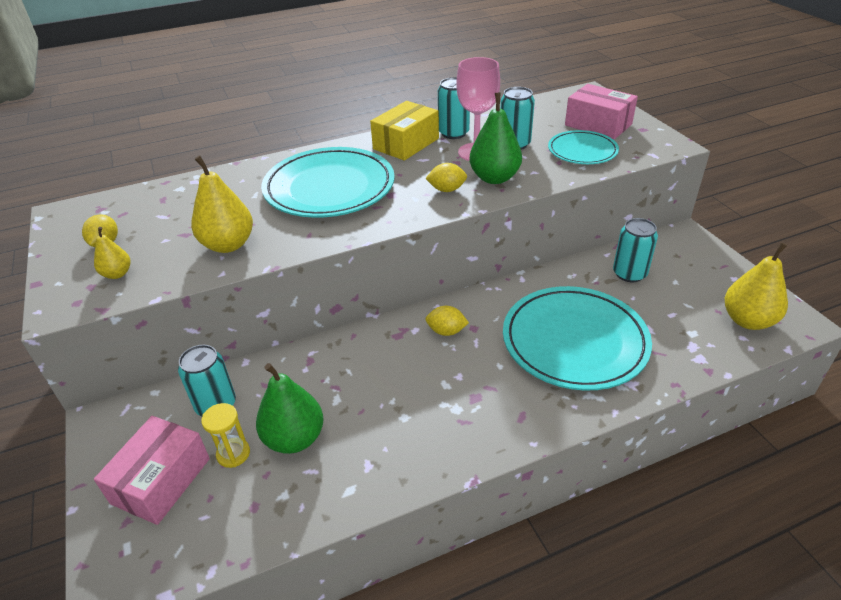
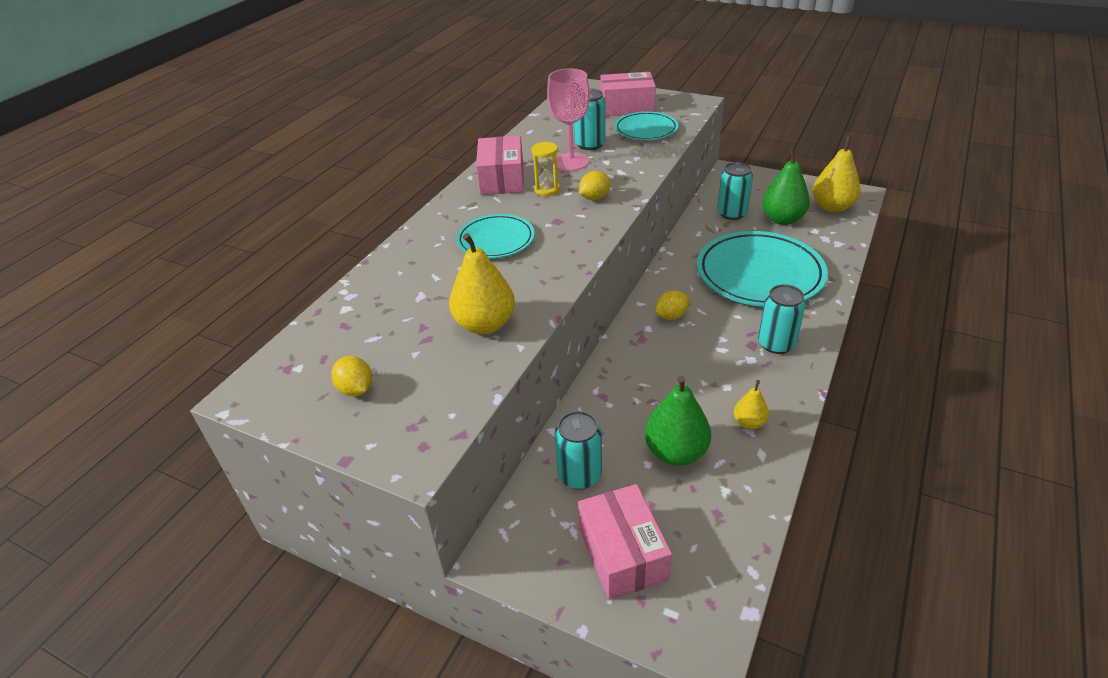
camera: 40 degrees left, 0 degrees up
(117, 274) = (420, 403): yellow pear -> yellow pear (749, 423)
(233, 454) = (648, 494): yellow hourglass -> yellow hourglass (547, 190)
(329, 188) = (496, 240): turquoise plate -> turquoise plate, size x0.56
(406, 144) = (502, 179): yellow box -> pink box
(453, 133) = (528, 155): turquoise can -> turquoise can (776, 344)
(494, 178) = (615, 174): green pear -> green pear (782, 219)

